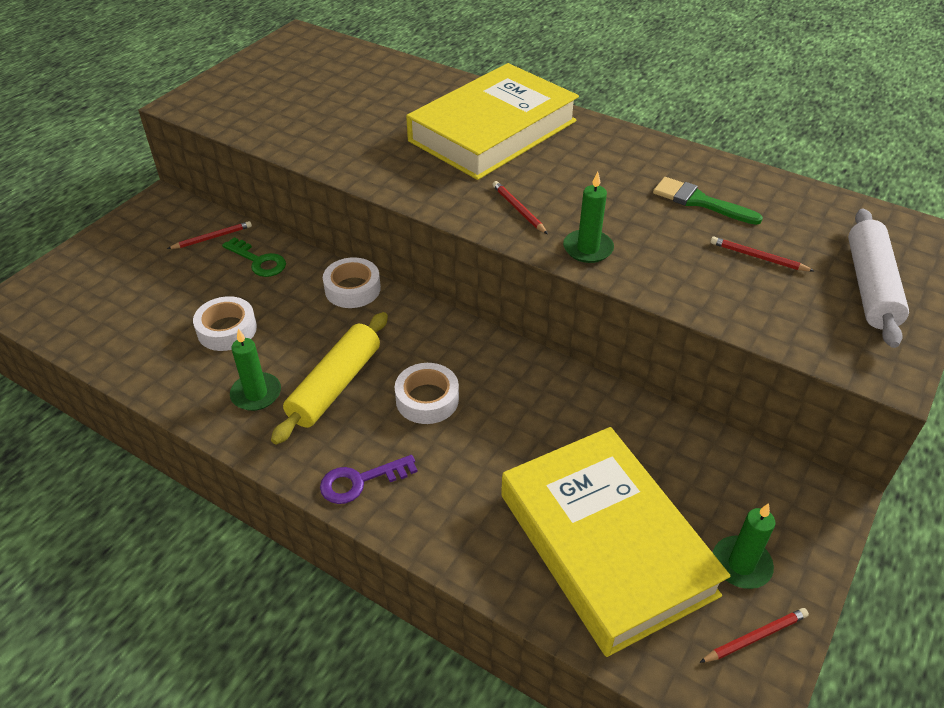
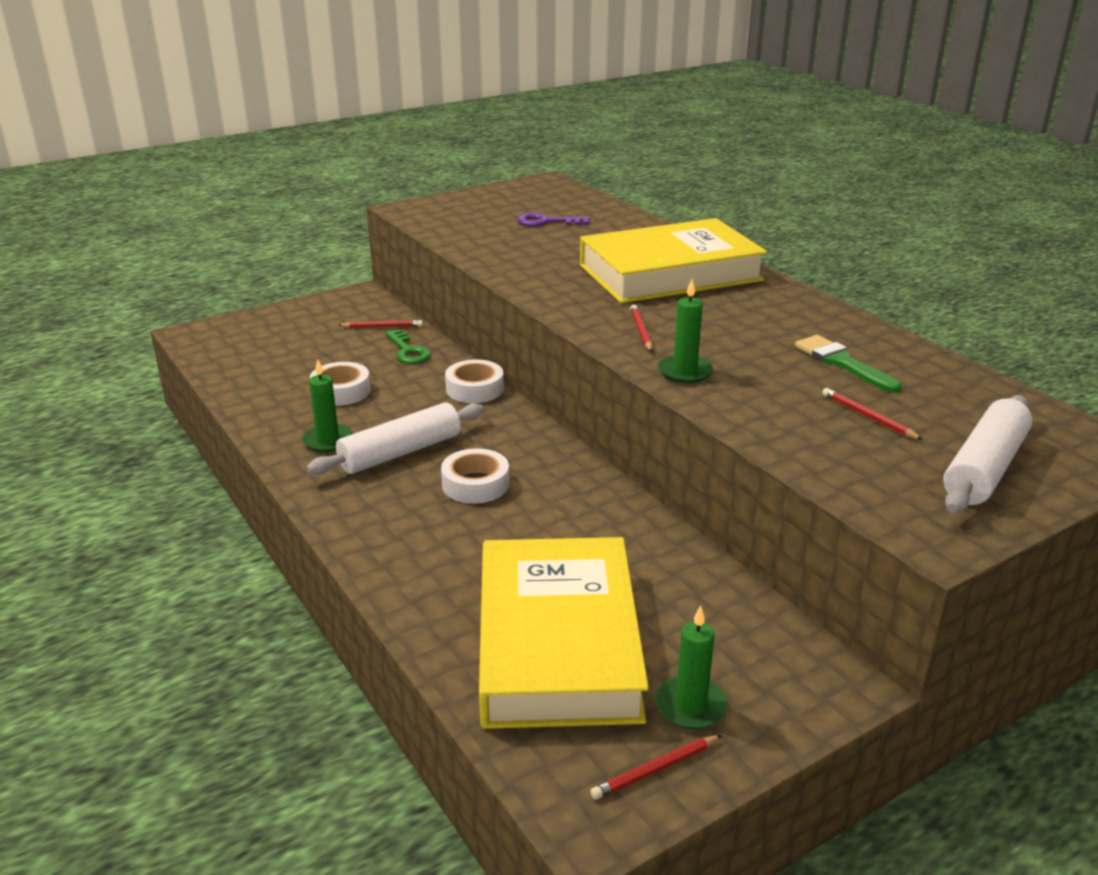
camera: 25 degrees right, 15 degrees down
(335, 385) = (400, 452): yellow rolling pin -> white rolling pin
(360, 481) = (364, 525): purple key -> purple key (546, 222)
(755, 637) = (655, 770): red pencil -> red pencil turned 150 degrees clockwise

